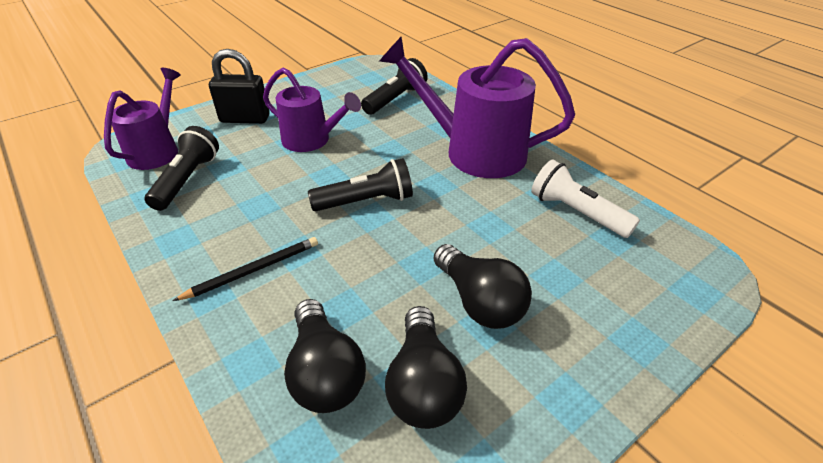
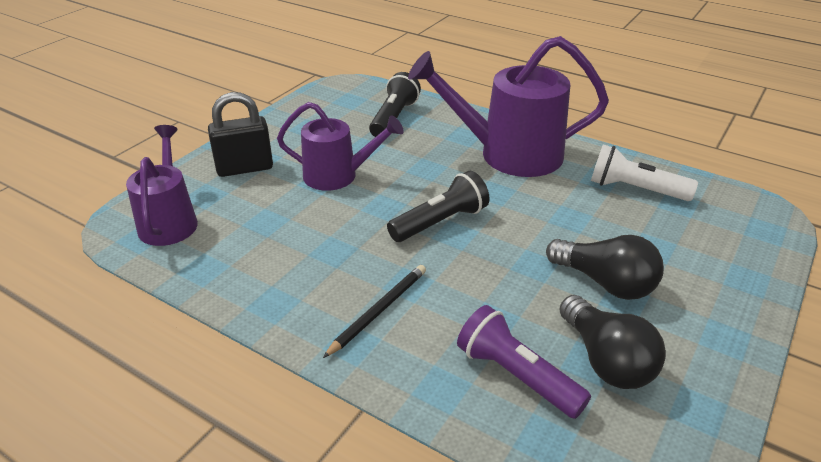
camera: 20 degrees left, 5 degrees down
(187, 180) = (232, 243): black flashlight -> none
(325, 372) = (516, 376): black light bulb -> purple flashlight

